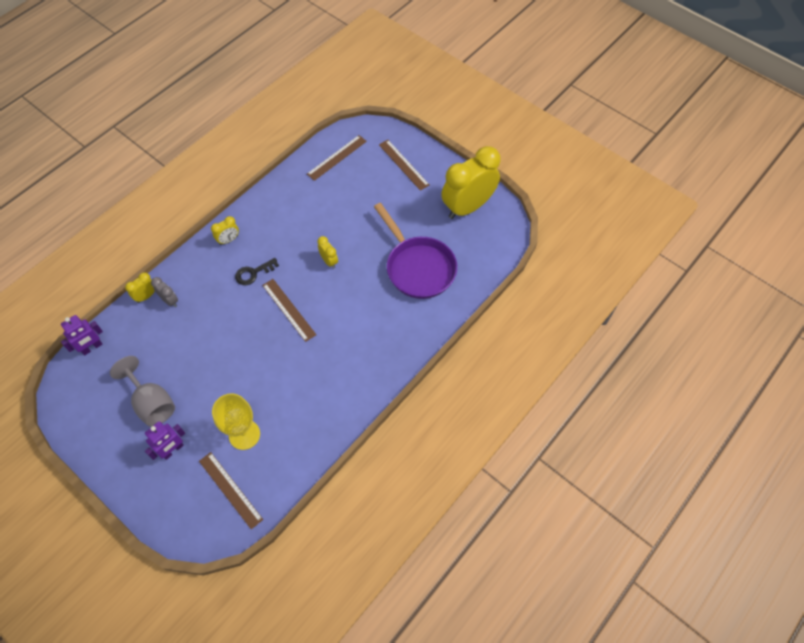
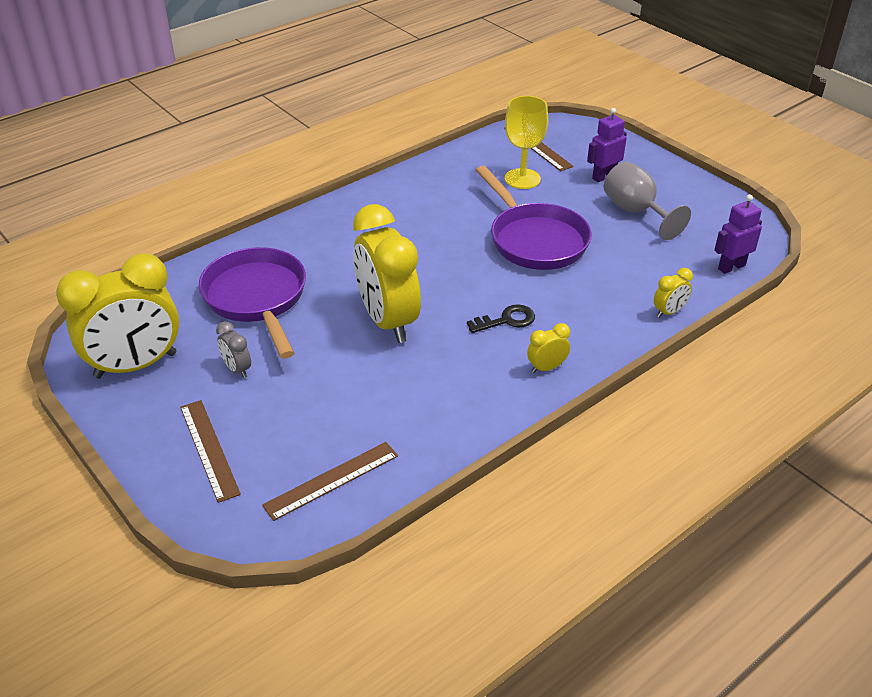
camera: 170 degrees left, 20 degrees down
(170, 300) = (632, 303): grey clock -> grey clock (237, 369)
(234, 355) = (535, 240): none -> purple pan
(289, 309) = (457, 275): brown ruler -> none
(329, 261) = (387, 321): yellow clock -> yellow clock, size x2.40

